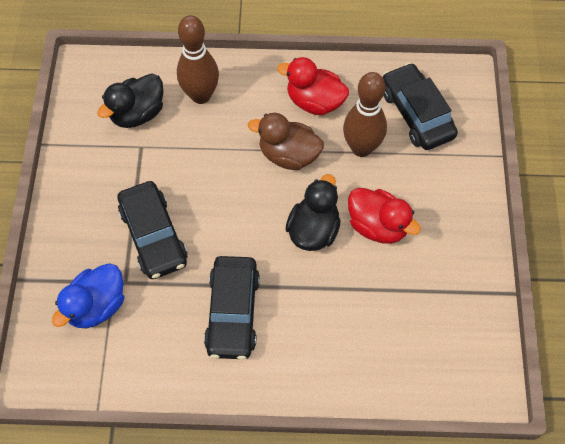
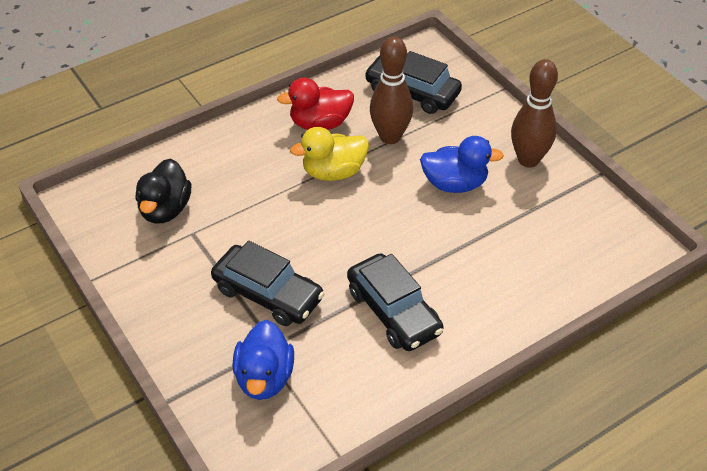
camera: 35 degrees left, 15 degrees down
(201, 95) = (213, 167): brown bowling pin -> brown bowling pin (528, 160)
(288, 155) = (333, 172): brown duck -> yellow duck
(313, 230) = (405, 214): black duck -> none
(377, 226) = (455, 184): red duck -> blue duck

